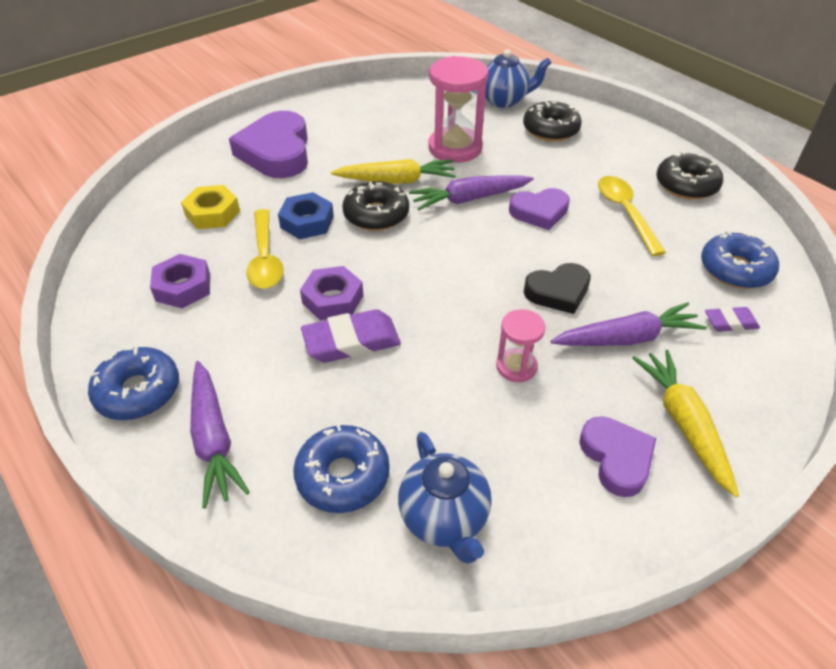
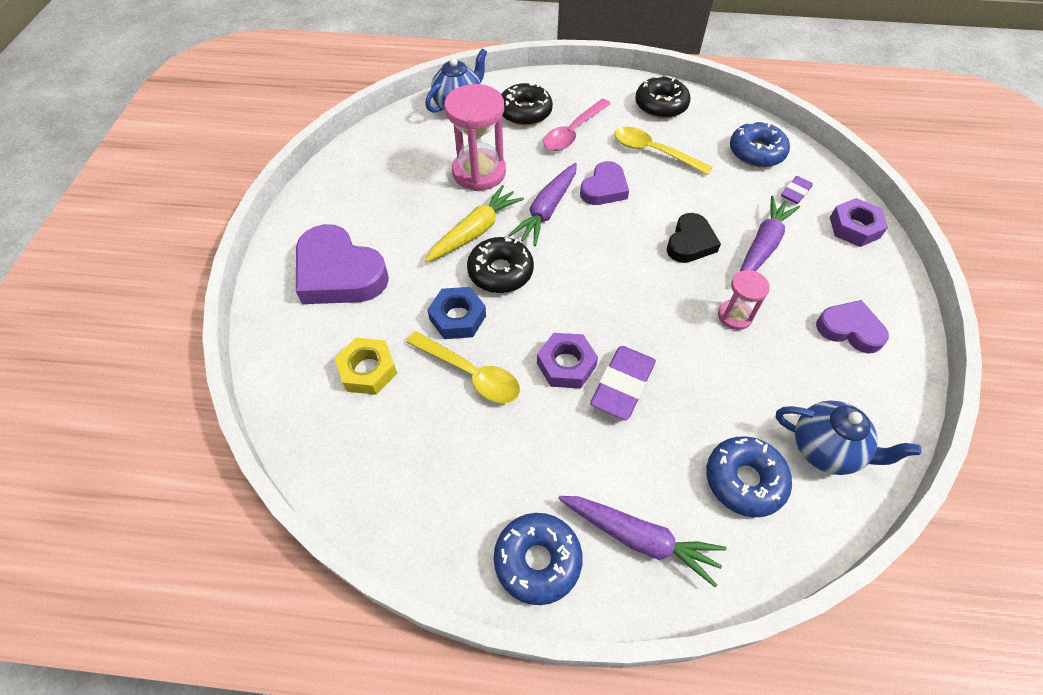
camera: 45 degrees left, 10 degrees up
(183, 287) = (442, 452): purple nut -> purple nut (854, 227)
(571, 162) = (573, 132): none -> pink spoon
(683, 423) = (850, 279): yellow carrot -> none

